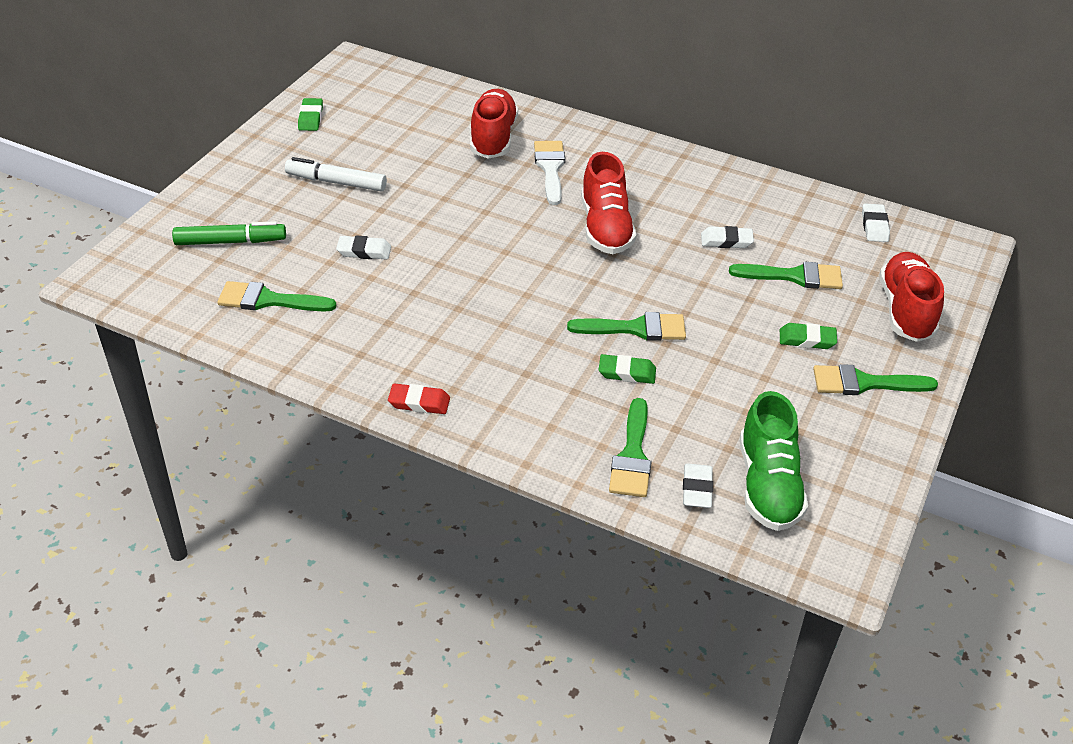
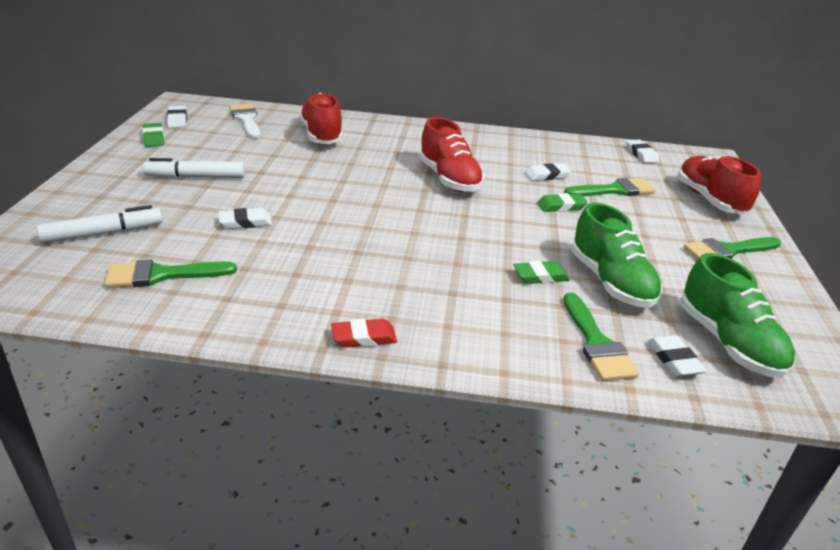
camera: 20 degrees left, 10 degrees down
(230, 241) = (103, 233): green marker -> white marker
(343, 92) = (177, 120): none -> white eraser
(550, 168) = (380, 148): white brush -> white brush (246, 120)
(636, 328) = (524, 242): green brush -> none
(697, 394) = (610, 282): none -> green shoe
(807, 339) = (660, 229): green eraser -> green eraser (561, 206)

